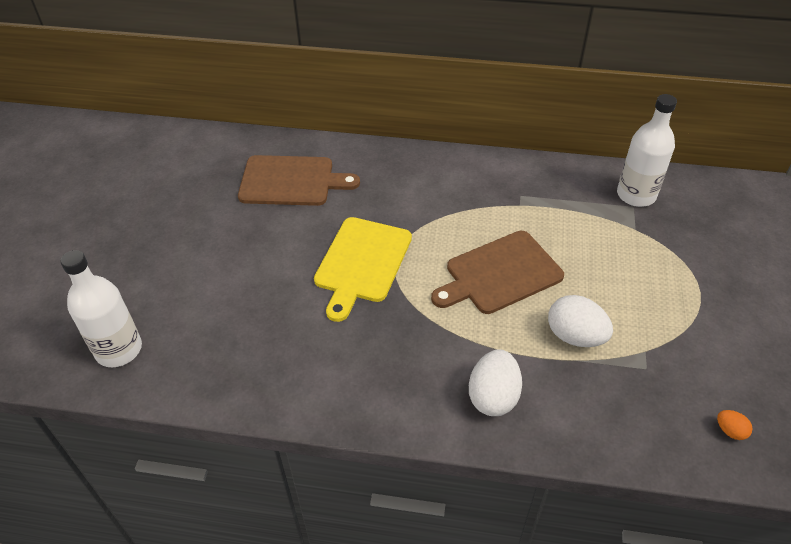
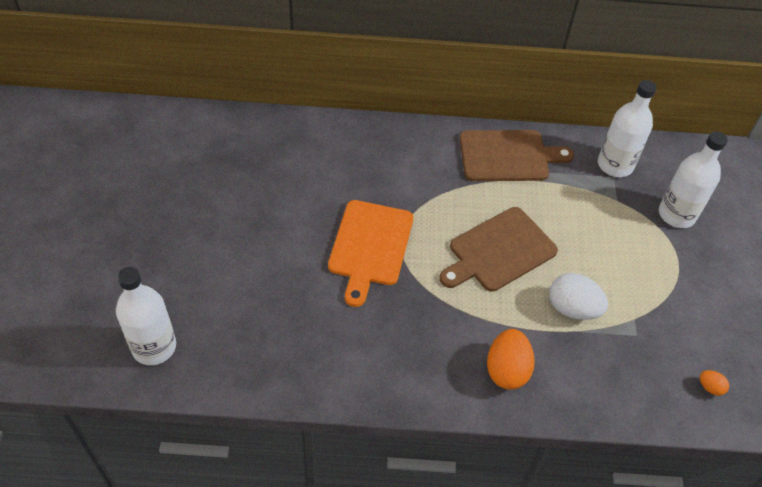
camera: 10 degrees left, 5 degrees up
(291, 181) = (288, 163): brown cutting board -> brown cutting board (508, 156)
(362, 263) = (370, 246): yellow cutting board -> orange cutting board
(493, 396) = (506, 370): white egg -> orange egg
(701, 246) = (676, 214): none -> white bottle

